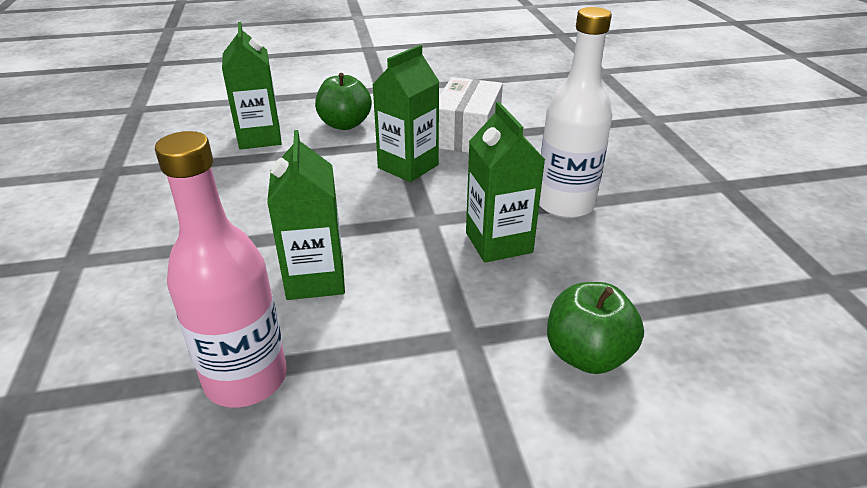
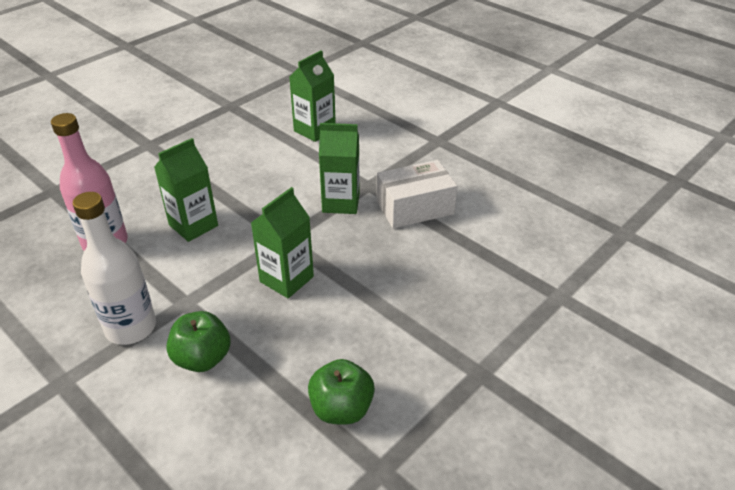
camera: 55 degrees right, 5 degrees up
(345, 124) = (367, 151): green apple -> green apple (341, 409)
(565, 204) = (362, 292): white bottle -> white bottle (131, 328)

